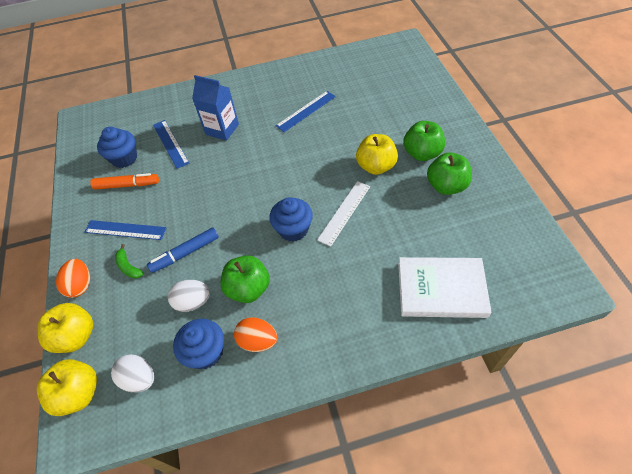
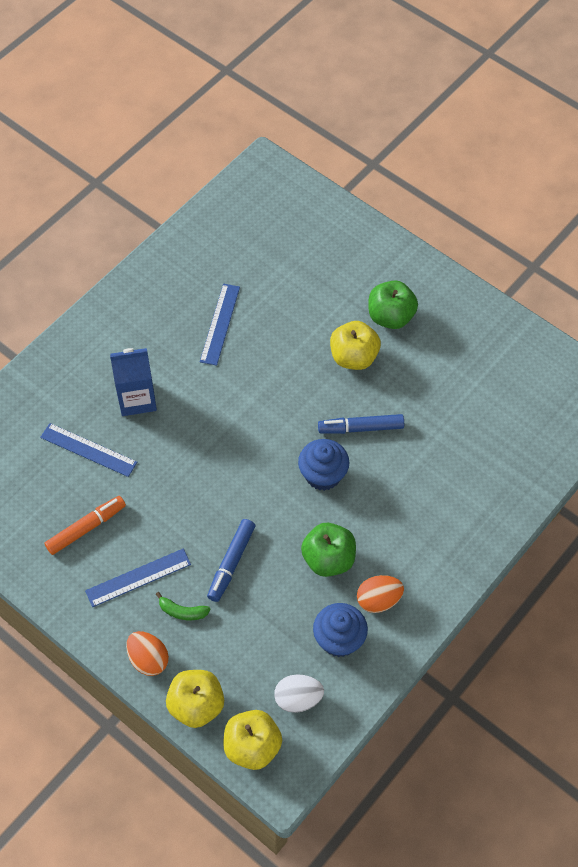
camera: 40 degrees left, 5 degrees up
(124, 158) = (47, 498): blue cupcake -> none
(193, 302) = (285, 604): white egg -> none
(344, 212) = (361, 428): white ruler -> blue marker
(441, 289) = (505, 457): white book -> none
(446, 186) = (440, 344): green apple -> none

